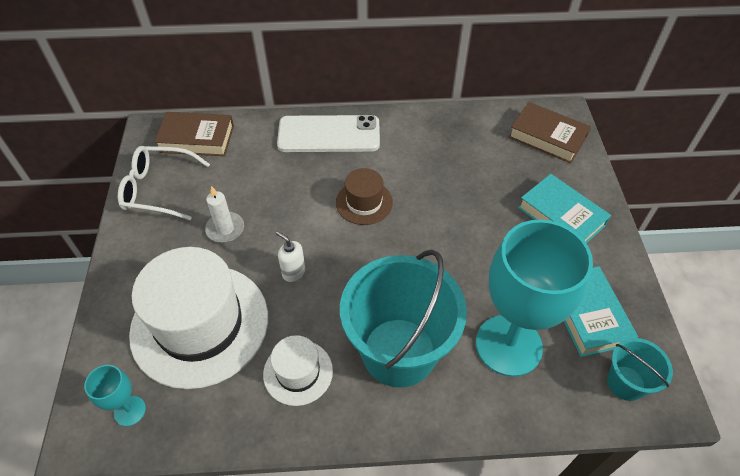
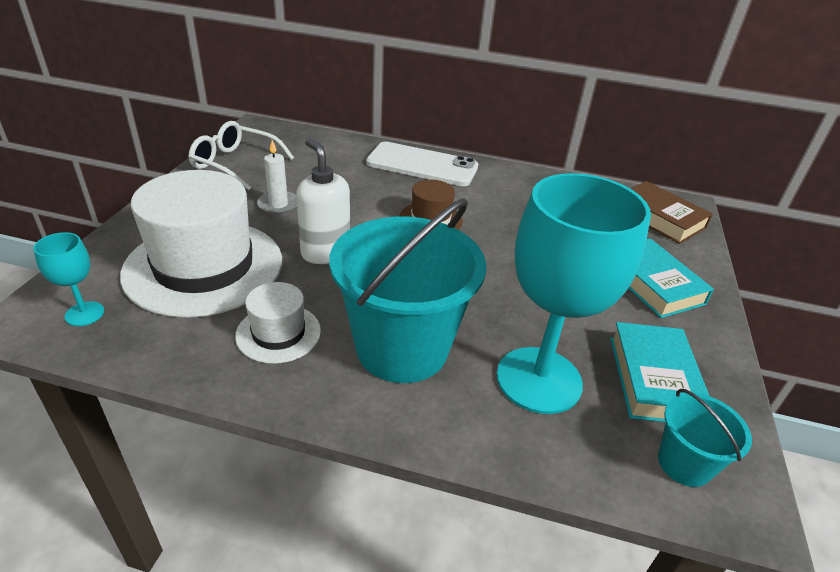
camera: 15 degrees right, 15 degrees down
(197, 139) = (294, 140): brown book -> none
(293, 272) = (325, 252): white soap dispenser -> white soap dispenser, size x1.73

